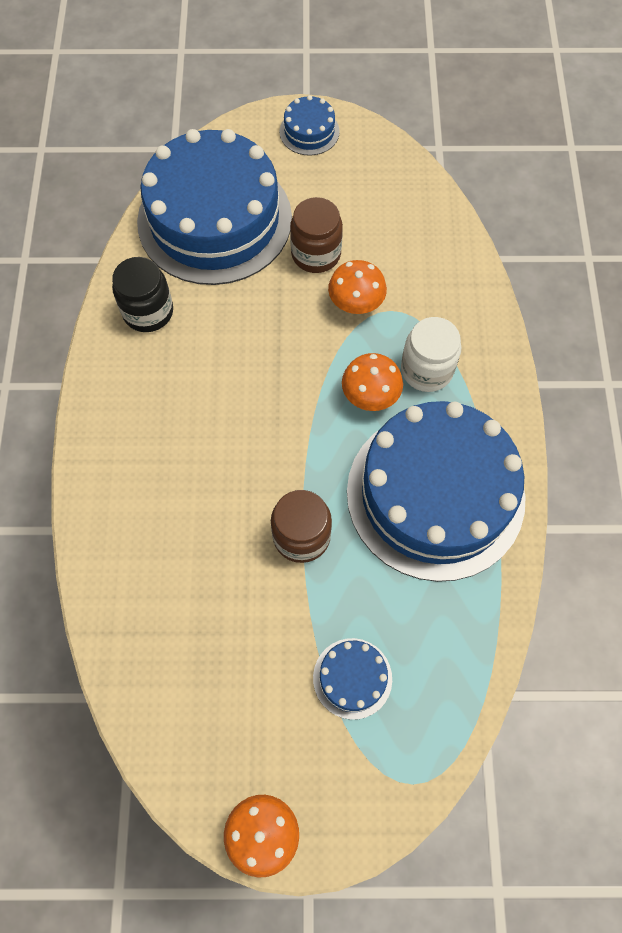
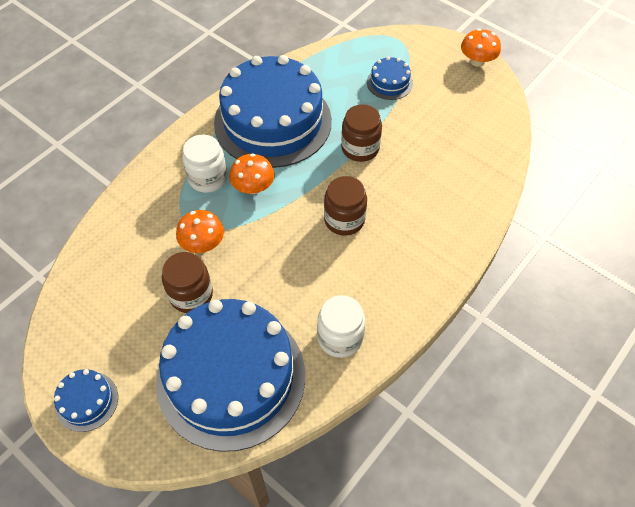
camera: 140 degrees left, 10 degrees down
(148, 312) = (340, 337): black jar -> white jar
(241, 429) = (344, 220): none -> brown jar

